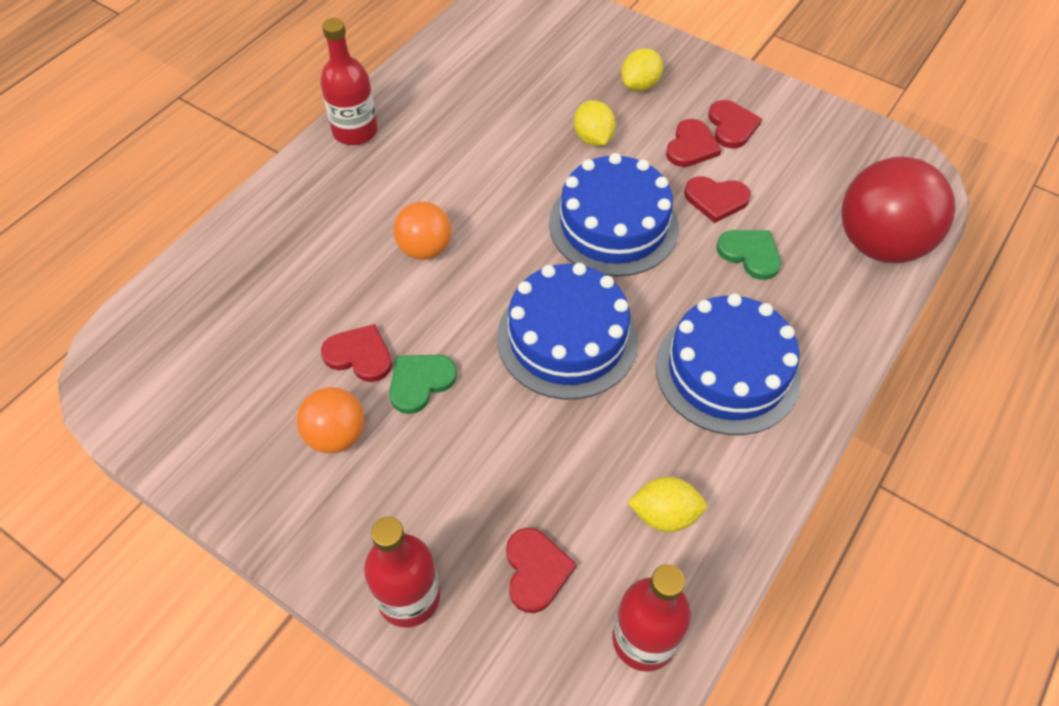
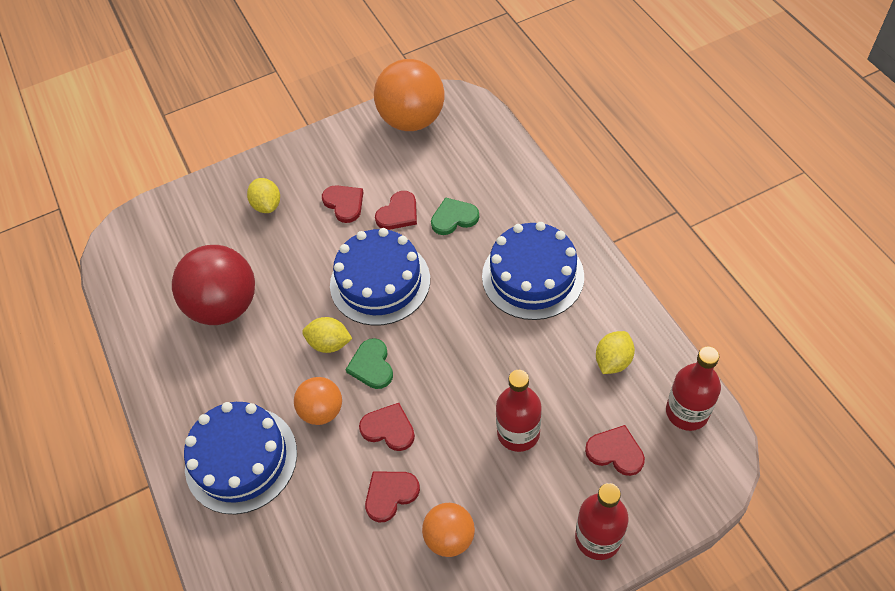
camera: 55 degrees left, 0 degrees up
(355, 131) = (170, 413): red bottle -> red bottle (518, 433)
(420, 382) = (437, 462): green heart -> green heart (372, 365)
(567, 338) = (455, 354): blue cake -> blue cake (241, 459)
(593, 138) = (295, 257): yellow lemon -> yellow lemon (329, 343)
(732, 126) = (343, 172): red heart -> red heart (389, 428)
(856, 152) = (412, 120): none -> orange ball
(879, 244) = (489, 148): red ball -> red ball (225, 306)

